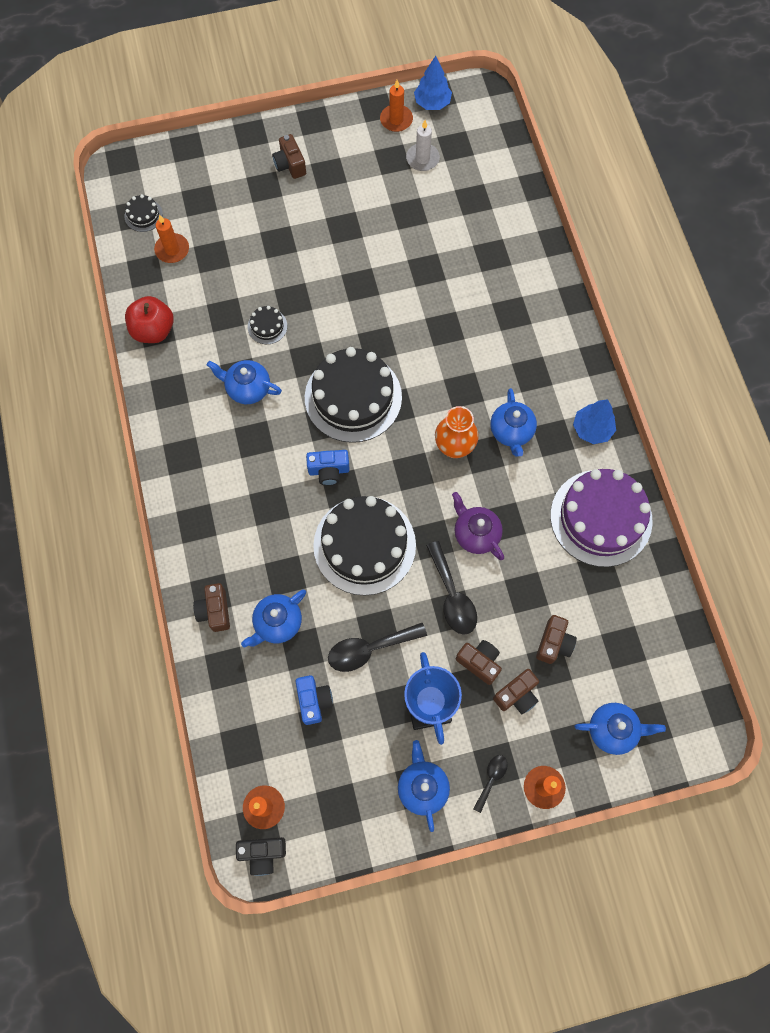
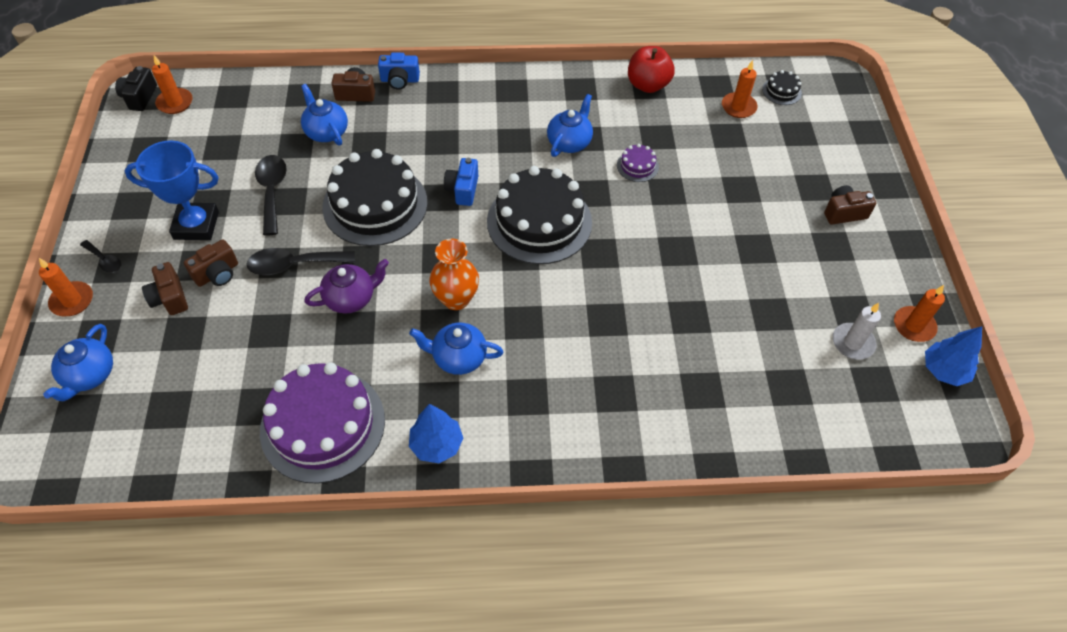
camera: 100 degrees right, 15 degrees down
(267, 326) = (637, 166): black cake -> purple cake
(314, 701) = (245, 146): blue camera -> blue camera (400, 80)
(422, 787) = (128, 208): blue teapot -> none
(554, 643) = (204, 343): brown camera -> none

